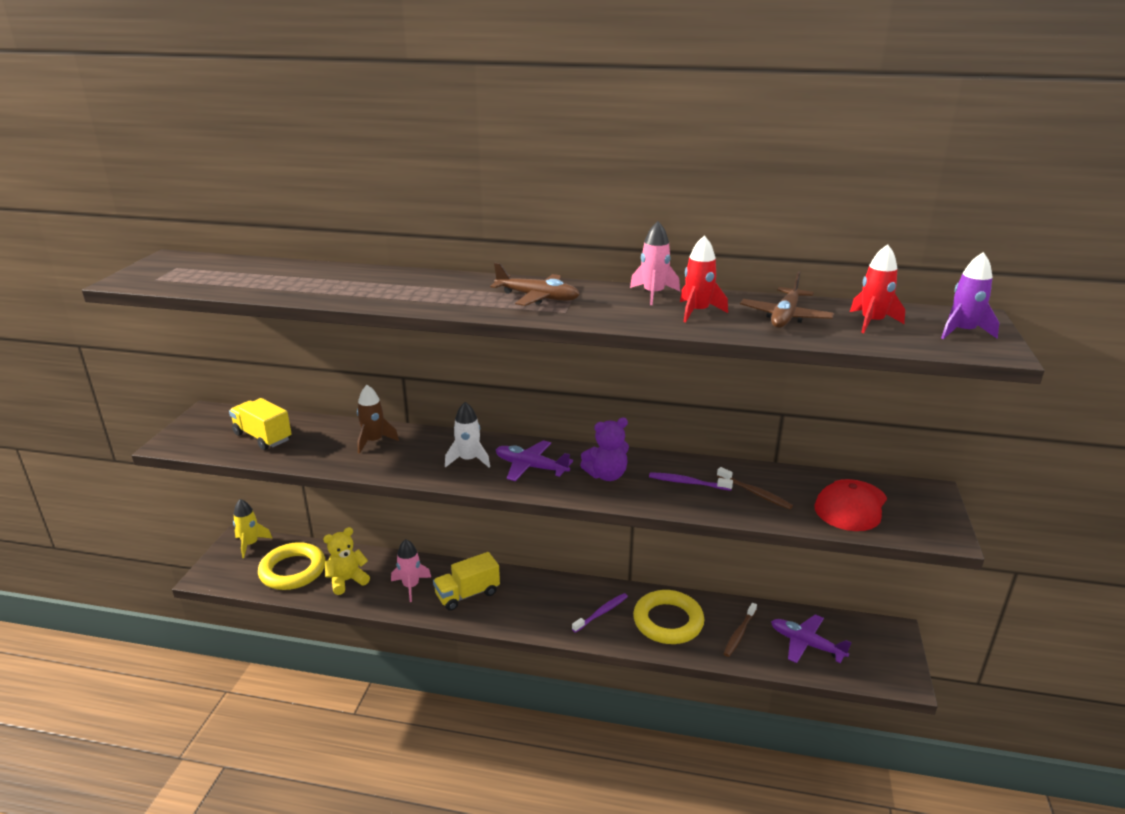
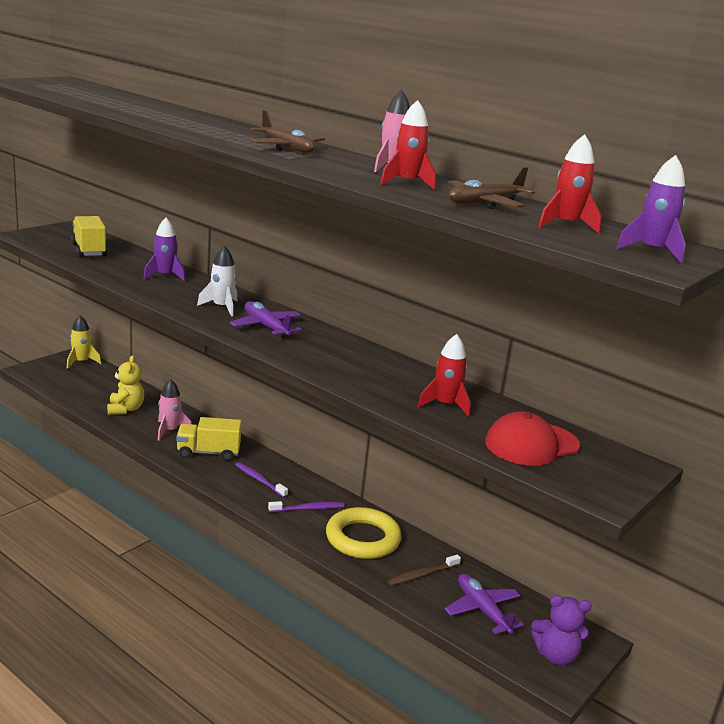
camera: 25 degrees right, 5 degrees down
(293, 570) = (93, 388): yellow ring -> none
(347, 580) = (125, 409): yellow teddy bear -> yellow teddy bear turned 90 degrees clockwise
(374, 441) = (165, 276): brown rocket -> purple rocket
(606, 475) = (323, 351): purple teddy bear -> purple teddy bear (556, 655)
(687, 483) = (390, 378): purple toothbrush -> purple toothbrush (259, 480)
(755, 493) = (445, 405): brown toothbrush -> red rocket

